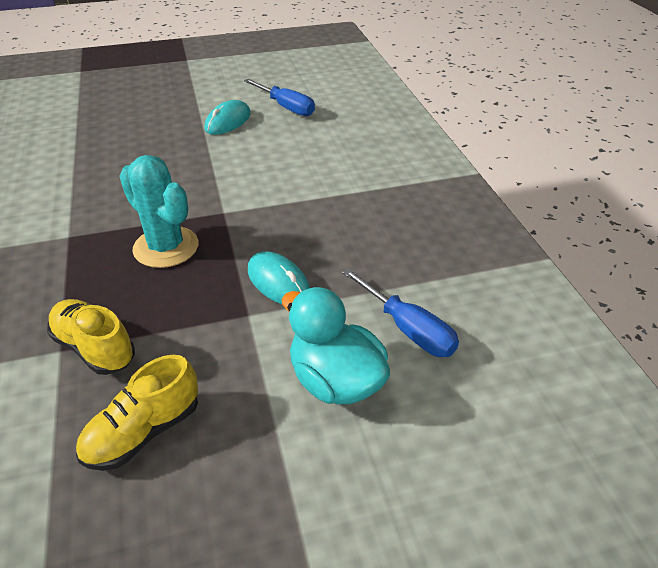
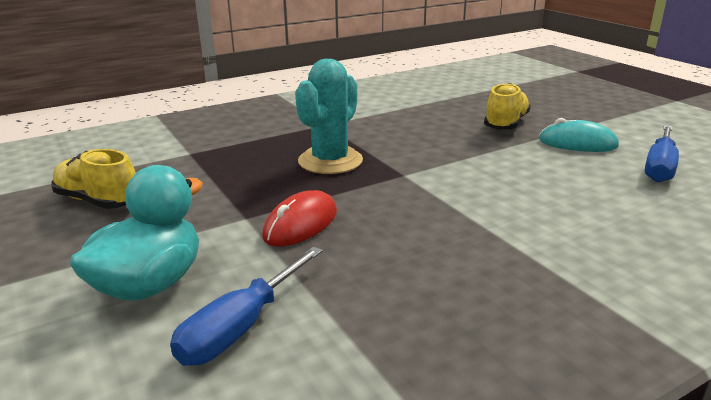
camera: 75 degrees right, 15 degrees down
(94, 348) = (192, 163): yellow shoe -> yellow shoe (505, 124)
(278, 282) = (301, 224): turquoise mouse -> red mouse

